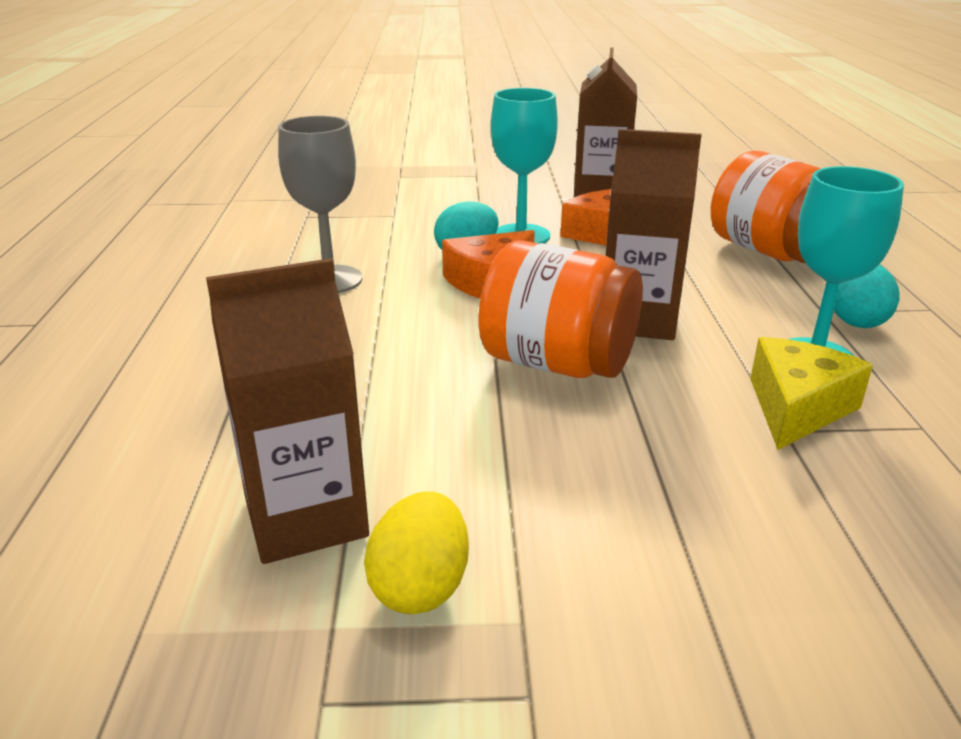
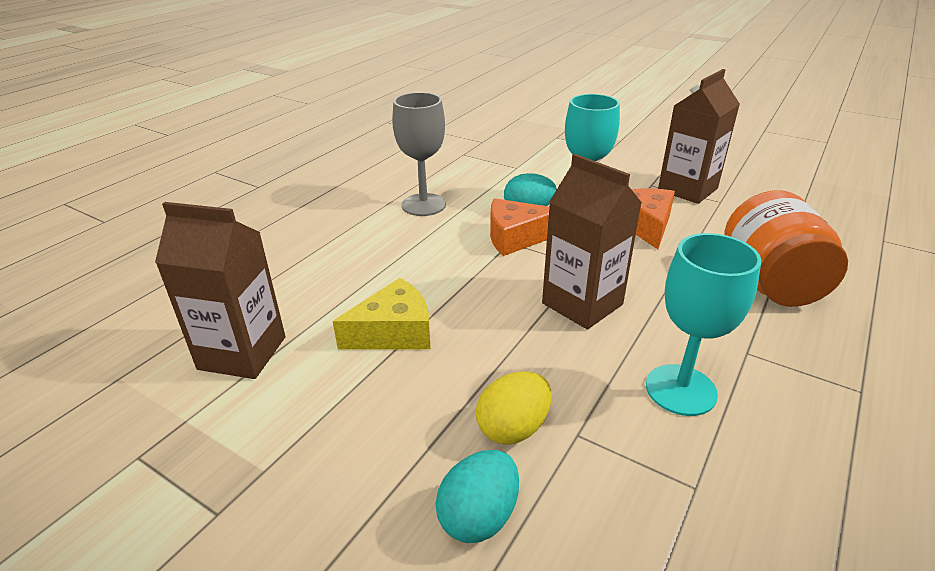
camera: 35 degrees right, 5 degrees up
(420, 587) = (243, 421): yellow egg -> yellow egg (513, 428)
(557, 363) = (485, 315): orange jar -> none
(796, 408) = (610, 422): yellow cheese -> yellow cheese (394, 332)
(854, 320) = (765, 372): turquoise egg -> turquoise egg (479, 516)

